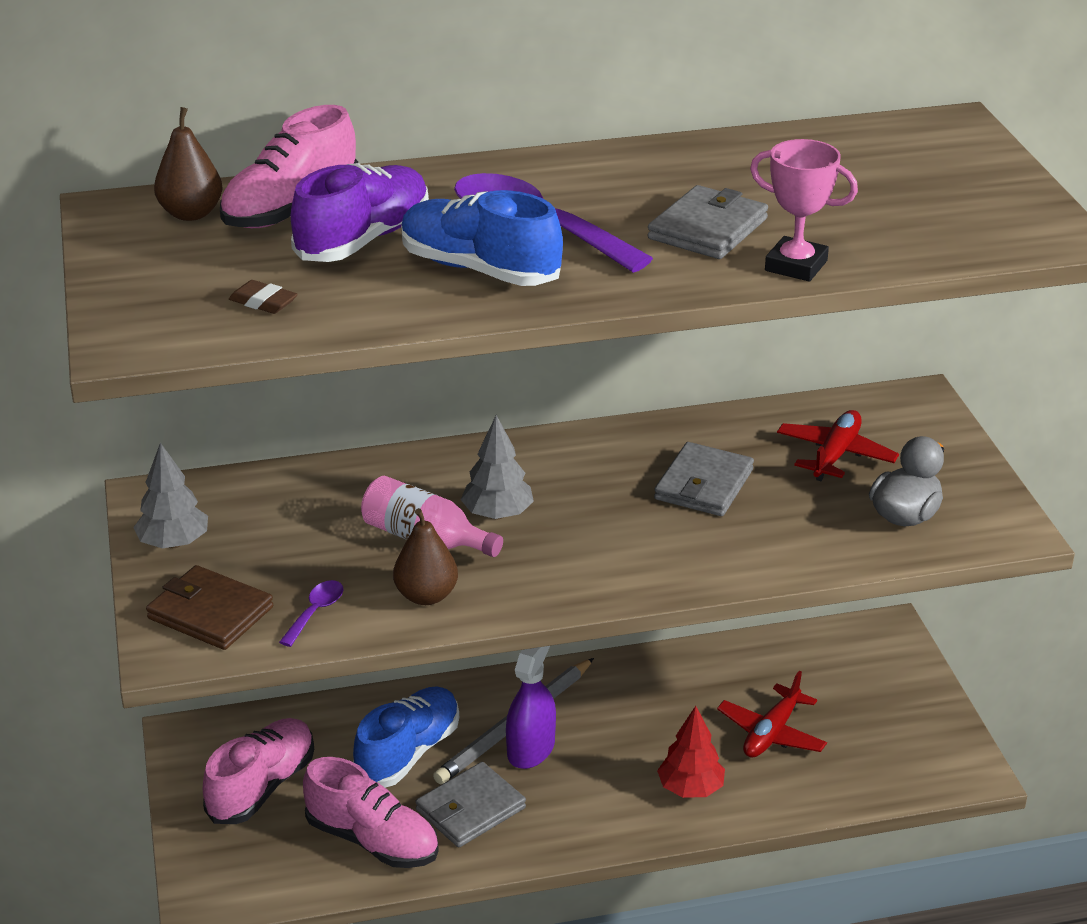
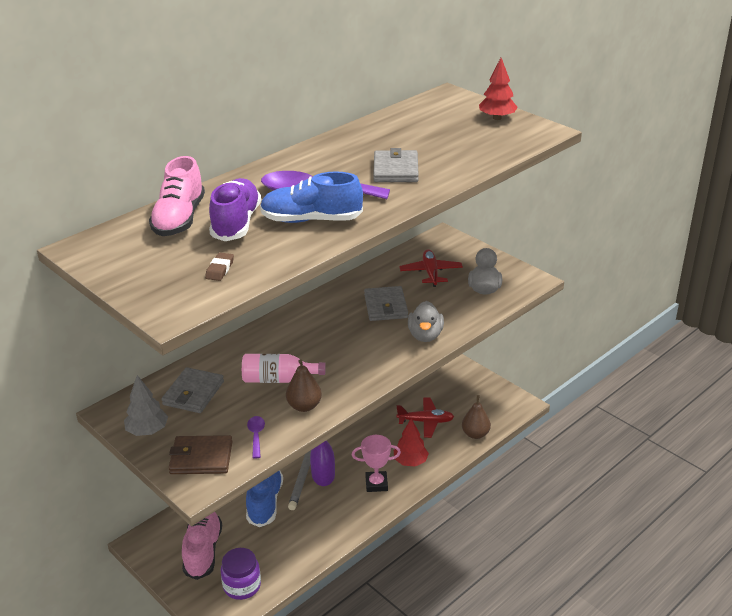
camera: 30 degrees left, 0 degrees up
(191, 214) = (127, 238): brown pear -> brown pear (475, 434)
(263, 302) = (220, 269): brown eraser -> brown eraser turned 75 degrees counterclockwise
(276, 865) = (242, 586): none -> purple jar
(373, 840) = (281, 552): pink shoe -> none
(470, 809) = (317, 515): grey wallet -> grey wallet (193, 393)
(497, 514) = (302, 354): grey tree -> none
(725, 557) = (425, 335): none -> grey duck
(771, 733) = (425, 421): red plane -> red plane turned 90 degrees counterclockwise
(796, 266) = (453, 175): pink trophy -> pink trophy (376, 484)
(995, 189) = (497, 118): none -> red tree

